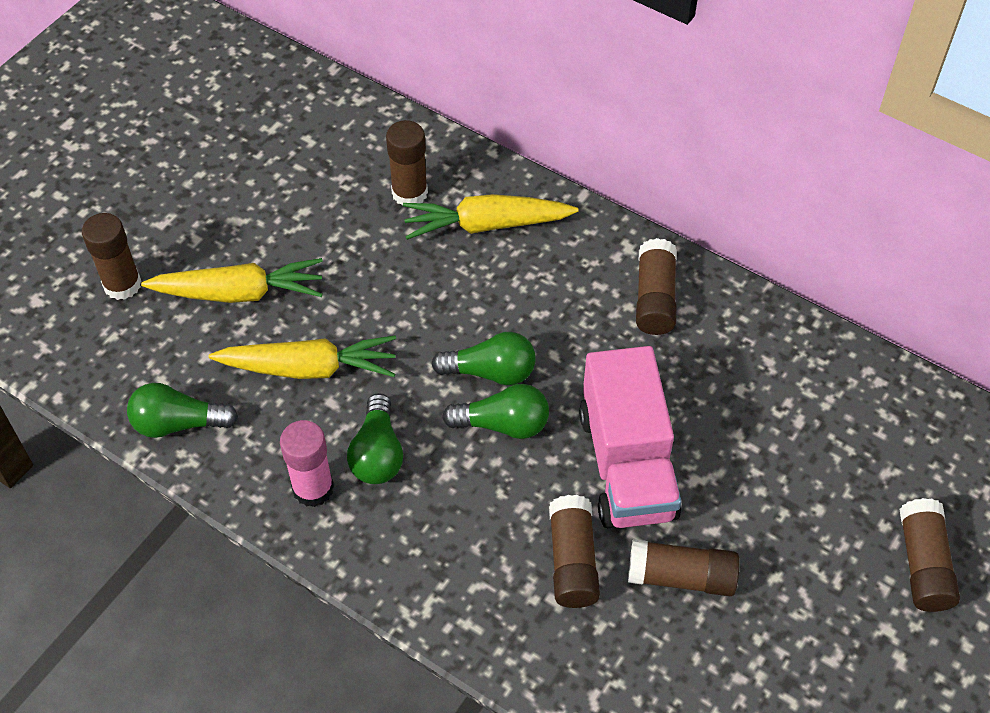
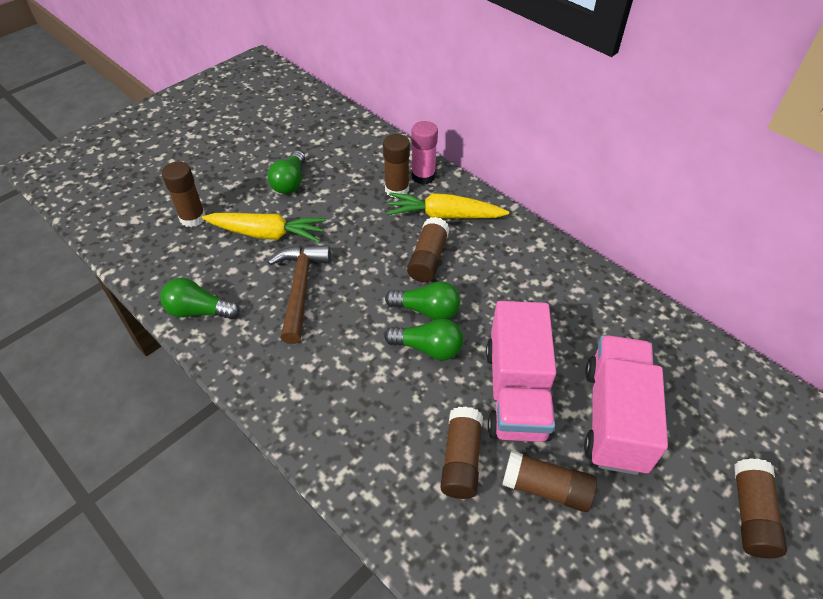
camera: 10 degrees right, 5 degrees down
(310, 368) = (300, 288): yellow carrot -> brown hammer
(313, 488) = (279, 371): pink glue stick -> pink glue stick (423, 176)
(377, 453) = (332, 354): green light bulb -> green light bulb (290, 182)
(654, 298) = (554, 279): brown glue stick -> brown glue stick (428, 258)
(753, 476) = (614, 418): none -> pink truck

